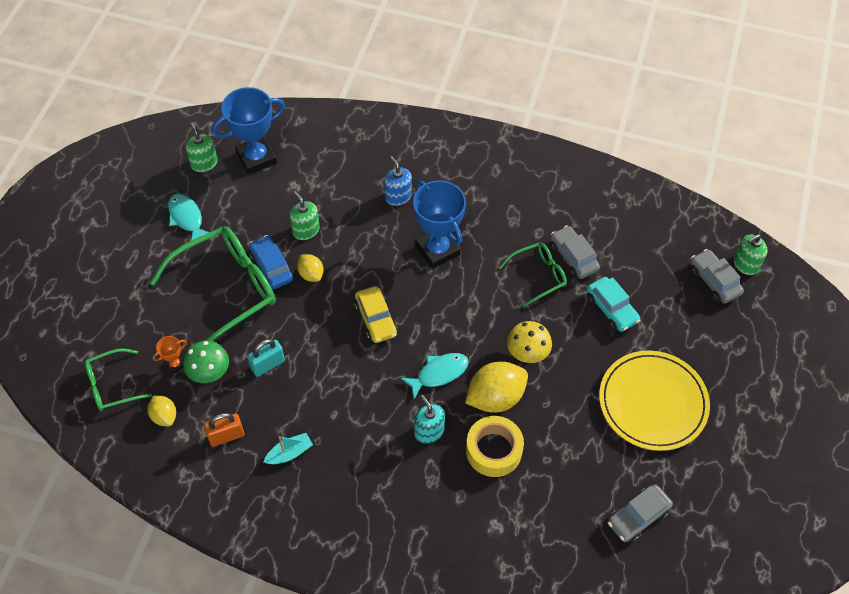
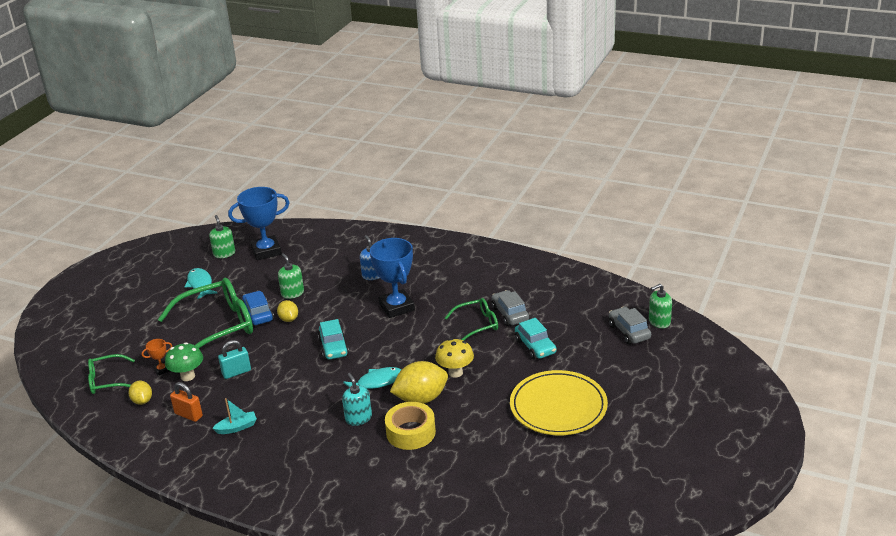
camera: 10 degrees right, 25 degrees down
(226, 436) = (188, 415): orange padlock -> orange padlock turned 45 degrees clockwise
(376, 319) = (333, 347): yellow car -> turquoise car
(638, 517) = (528, 481): grey car -> none

